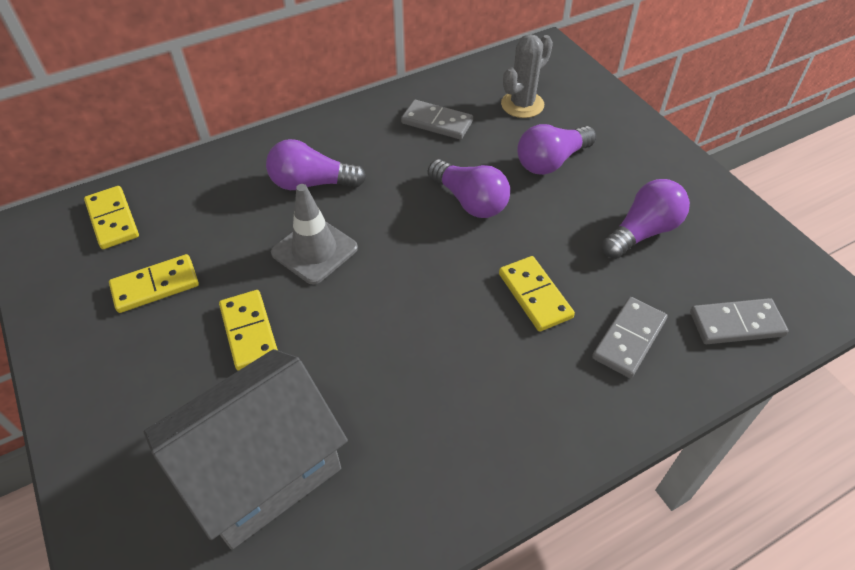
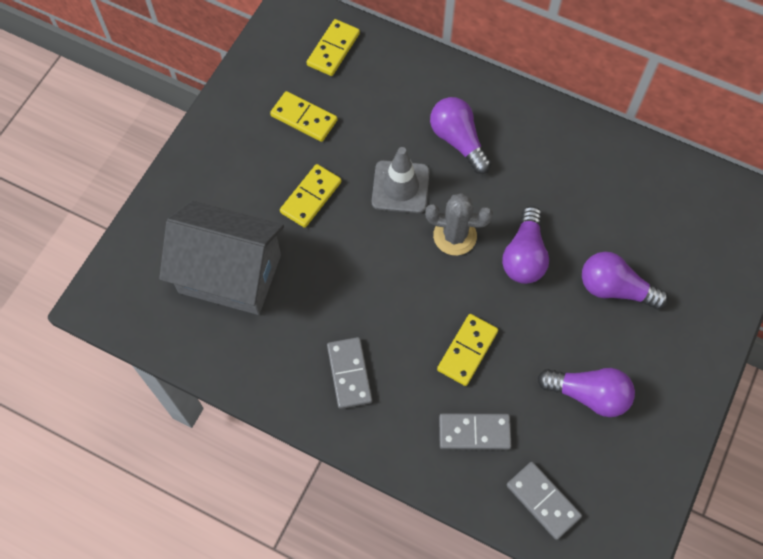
camera: 55 degrees right, 15 degrees up
(437, 122) = (591, 180): grey domino -> grey domino (349, 374)
(522, 104) = (668, 229): grey cactus -> grey cactus (455, 236)

